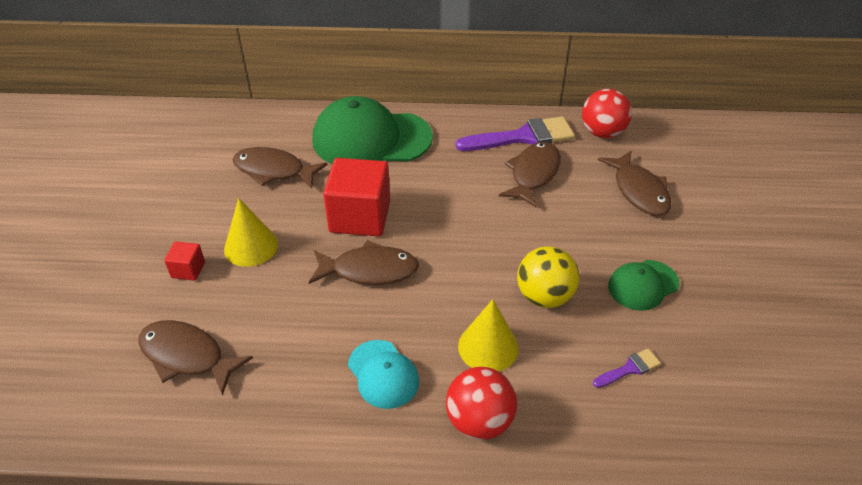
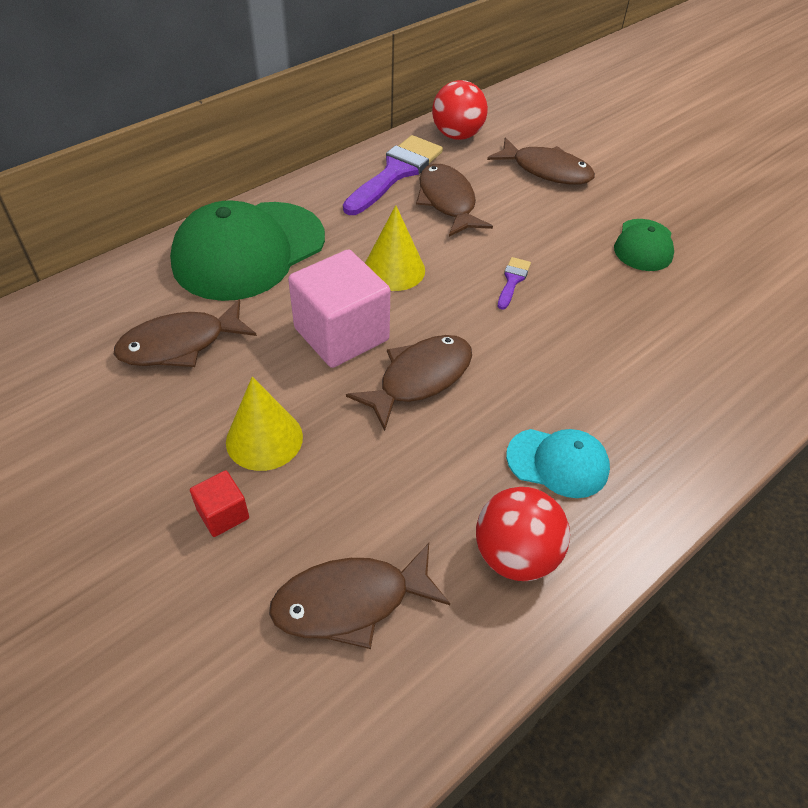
camera: 45 degrees left, 5 degrees up
(360, 217) = (341, 334): red cube -> pink cube
(479, 421) = (678, 440): red ball -> red ball (515, 555)
(488, 347) = (605, 374): yellow cone -> yellow cone (394, 269)
(544, 296) = (591, 301): yellow ball -> none
(629, 368) = (717, 317): purple brush -> purple brush (512, 280)

